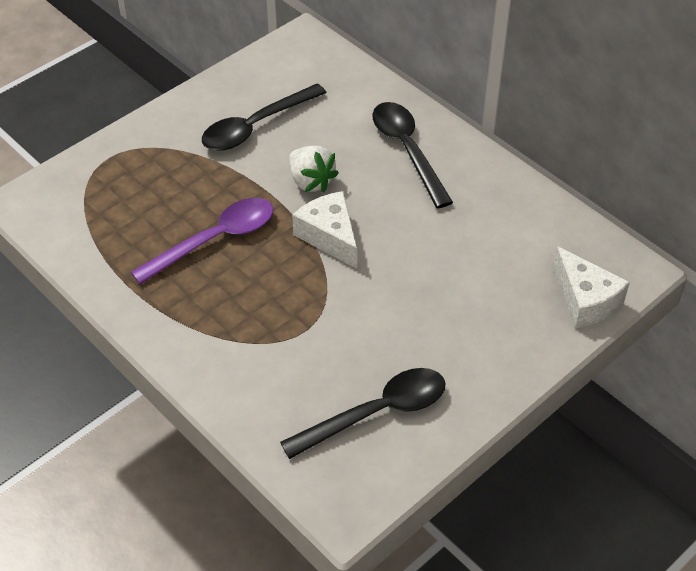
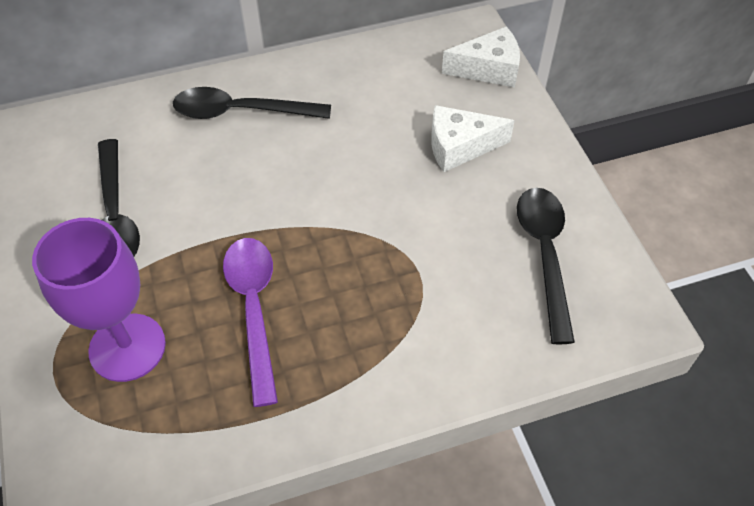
camera: 65 degrees left, 5 degrees up
(147, 185) = (127, 347): none -> purple goblet
(311, 181) = (228, 199): white strawberry -> none
(329, 236) = (311, 211): white cheese -> white cheese (459, 147)

